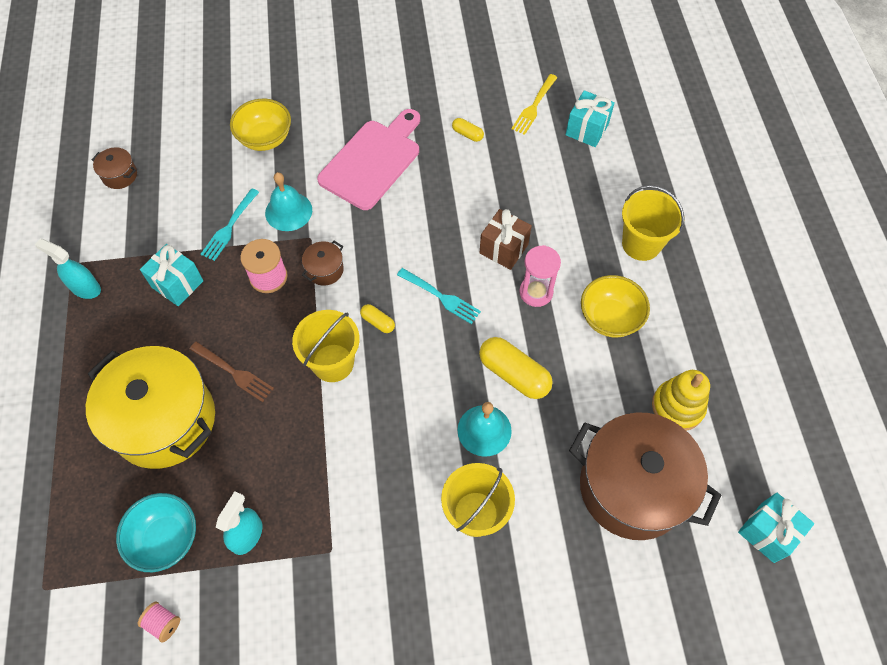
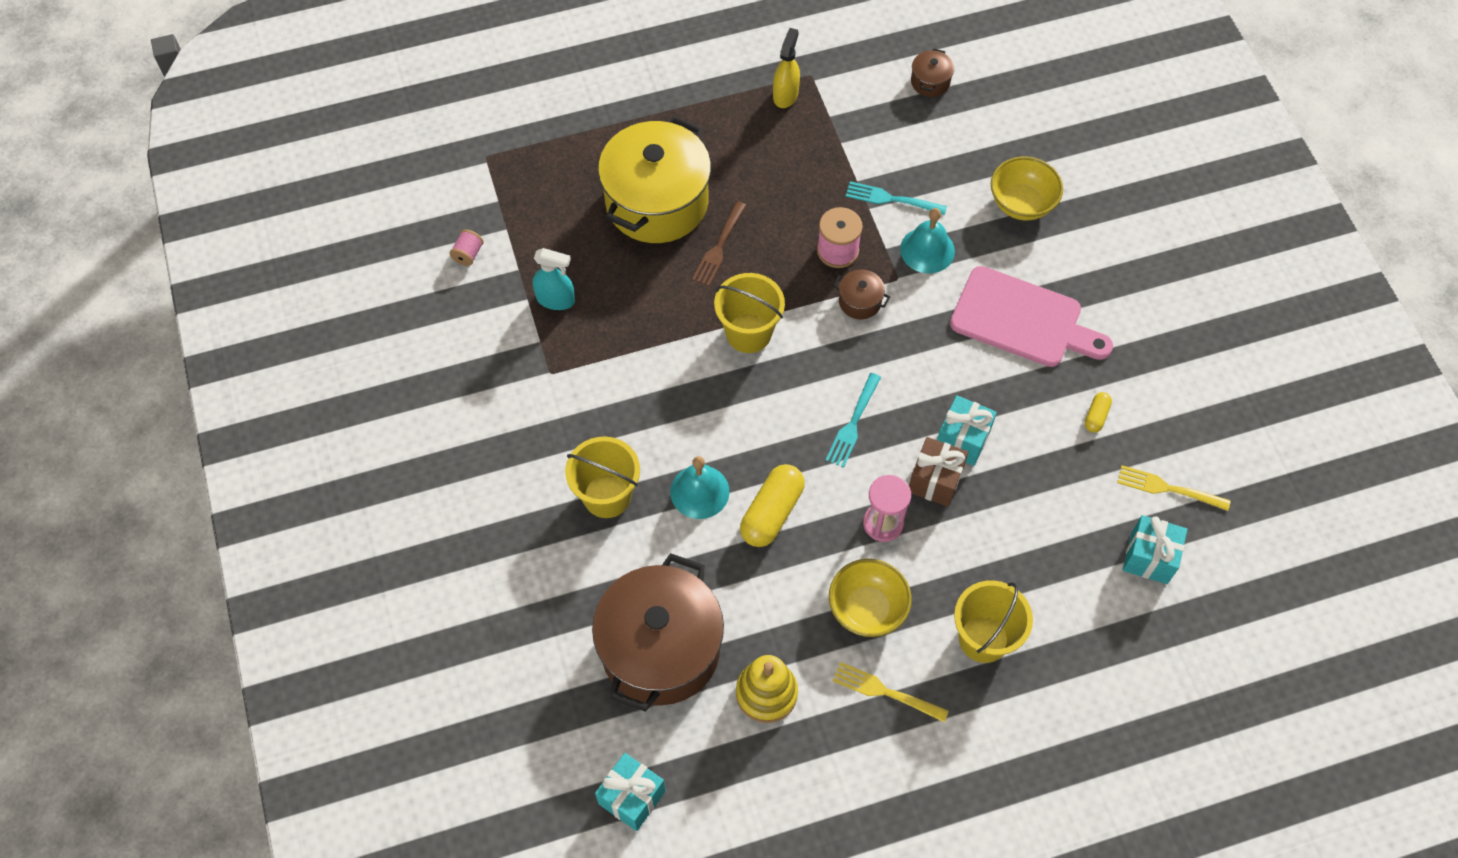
camera: 80 degrees right, 0 degrees up
(85, 288) = (785, 95): turquoise spray bottle -> yellow spray bottle
(166, 538) = (543, 236): turquoise bowl -> none
(177, 284) = (809, 171): turquoise gift -> turquoise gift (962, 440)
(378, 322) = (806, 366): yellow capsule -> none
(680, 318) = (886, 692): none -> yellow fork

